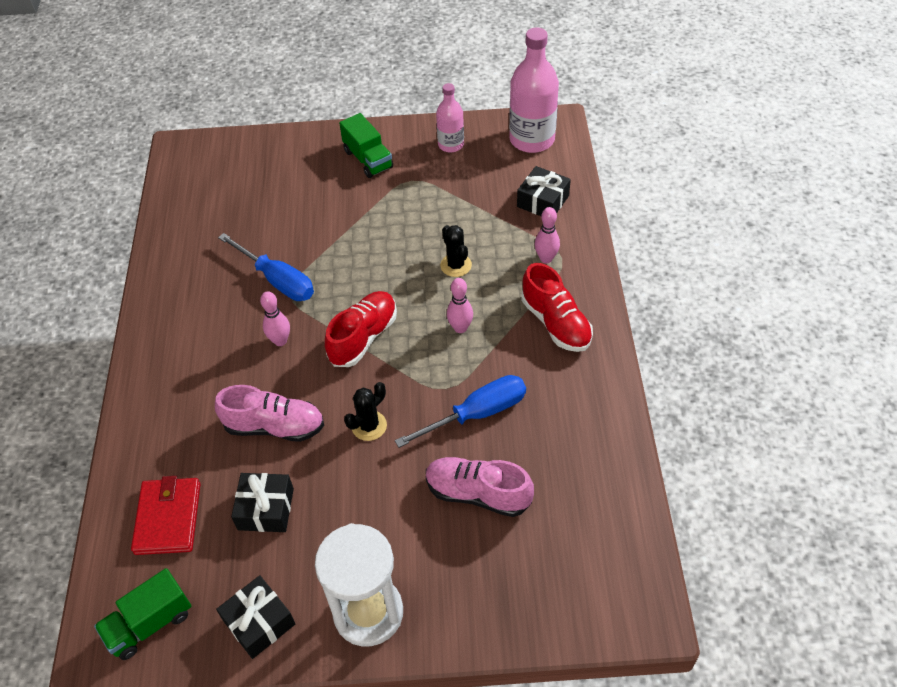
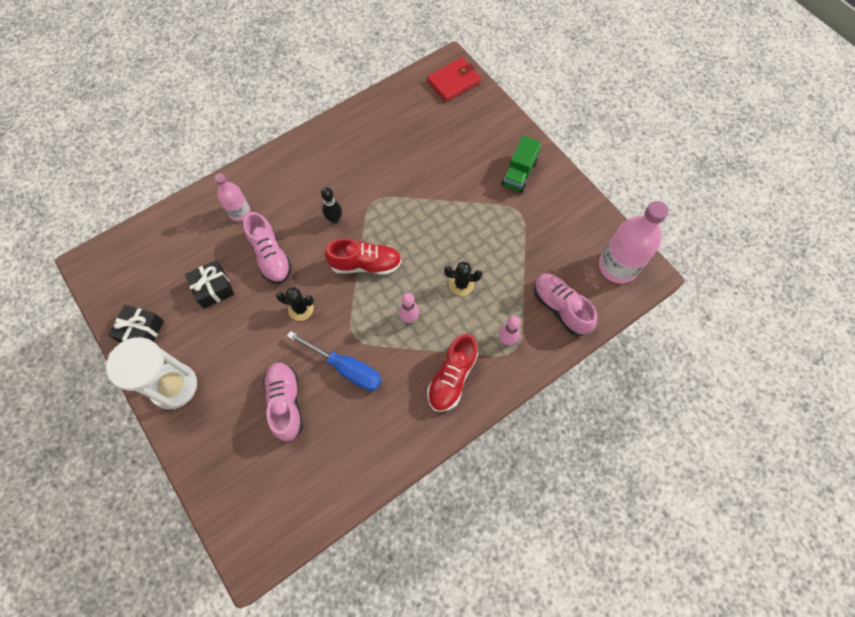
camera: 55 degrees right, 15 degrees up
(150, 623) = (116, 276): green truck -> none
(168, 518) = (182, 242): red wallet -> red wallet (453, 82)
(277, 280) = (380, 187): blue screwdriver -> none
(280, 341) = (334, 219): pink bowling pin -> black bowling pin
(451, 145) = (571, 216): pink bottle -> pink bottle (240, 212)
(456, 265) = (461, 284): black cactus -> black cactus turned 60 degrees clockwise
(543, 201) = (560, 308): black gift -> pink shoe

